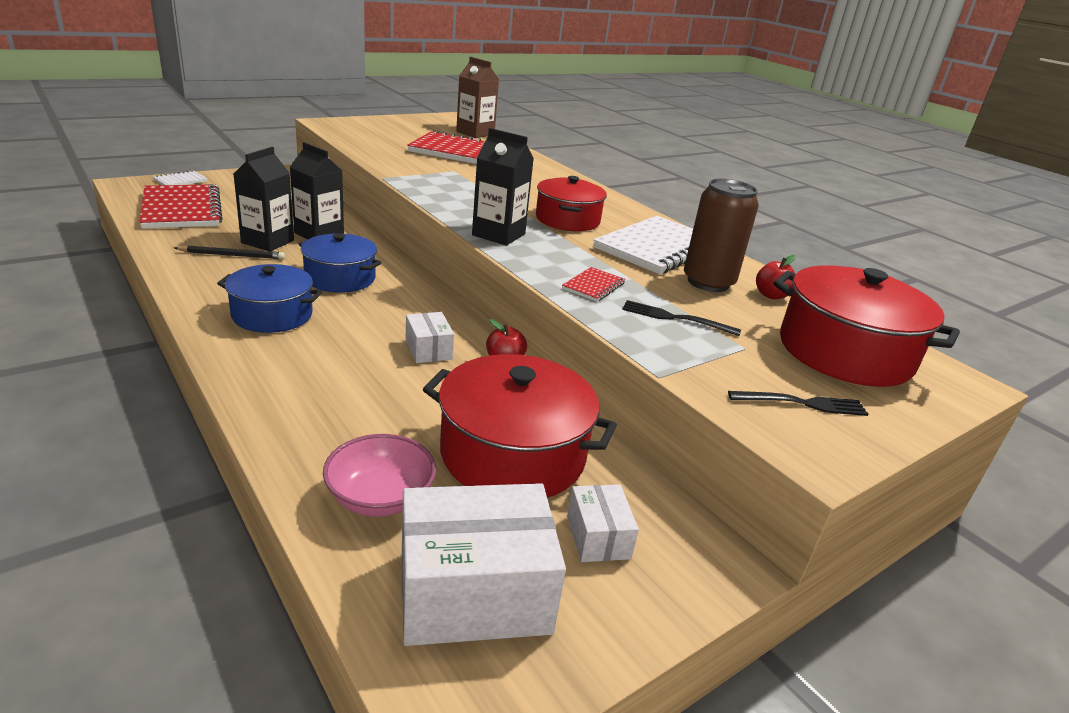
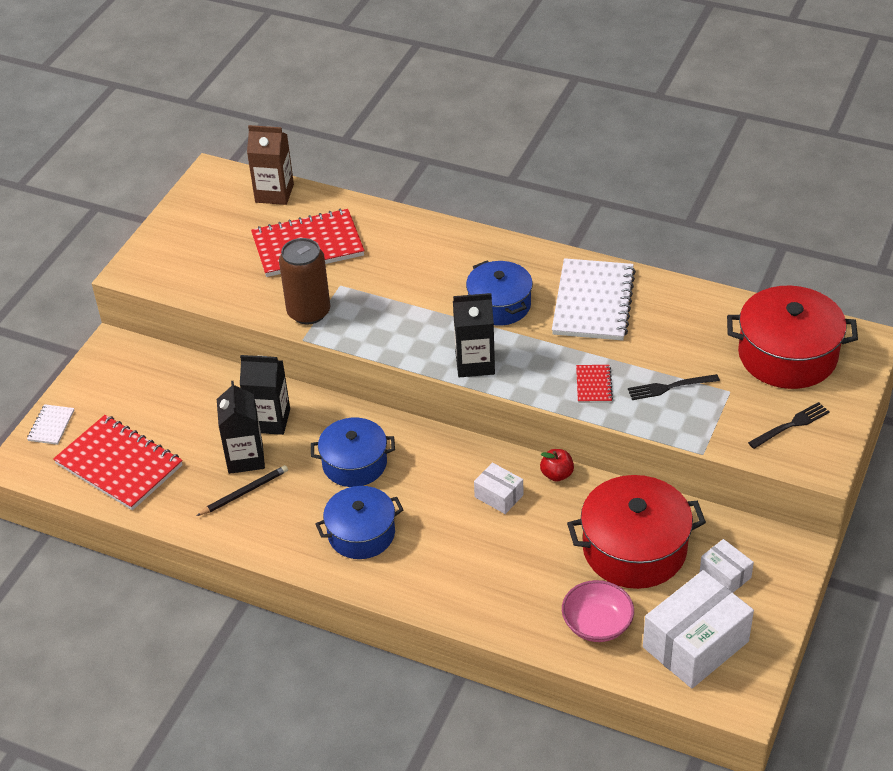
camera: 25 degrees left, 15 degrees up
(567, 220) = (499, 305): red pot -> blue pot
(708, 282) = (659, 327): brown can -> brown can (309, 312)
(771, 295) = (708, 315): red apple -> none

